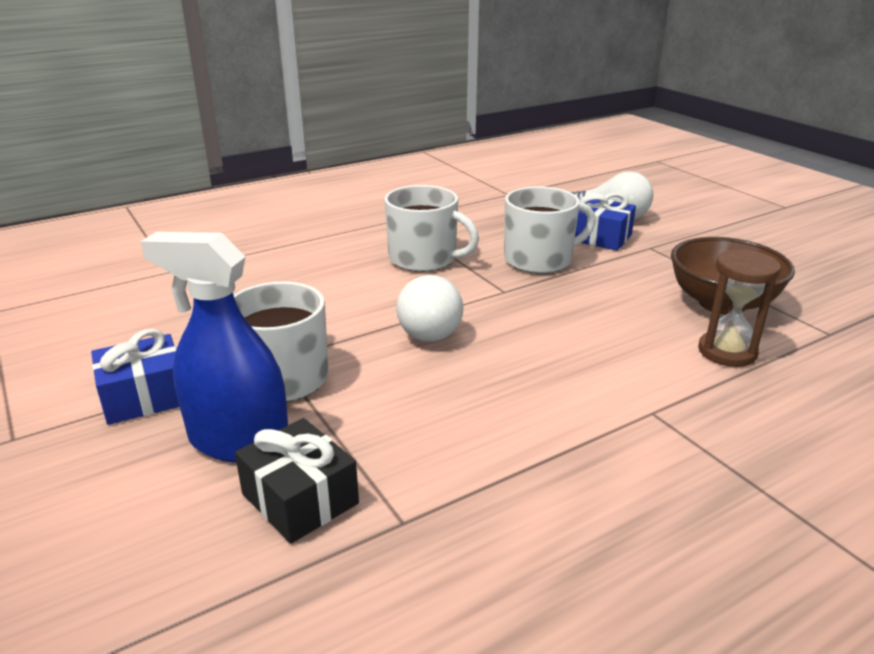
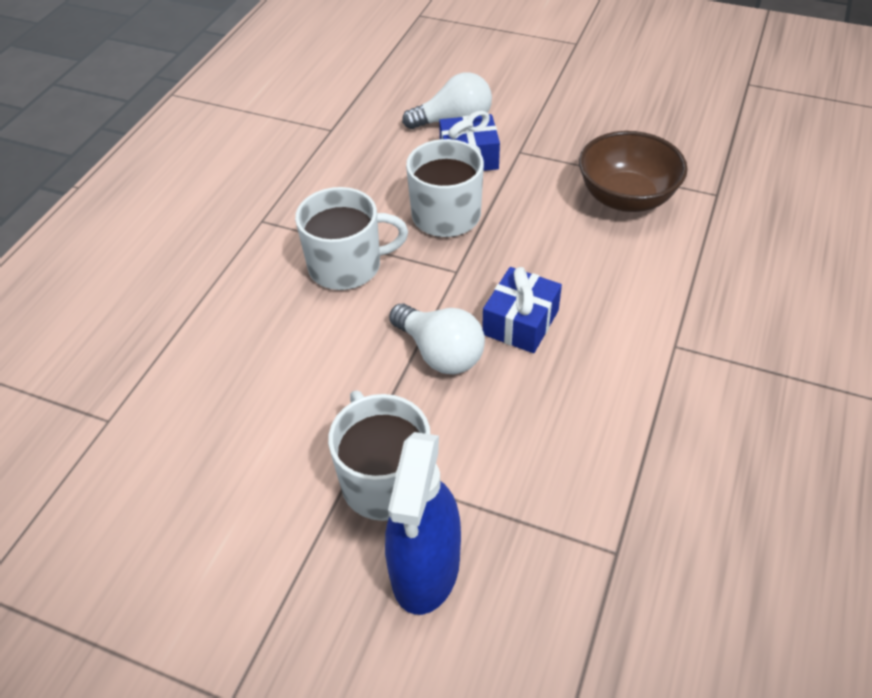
camera: 35 degrees left, 20 degrees up
(144, 396) = (290, 580): blue gift -> blue gift (520, 322)
(238, 441) = (425, 567): blue spray bottle -> blue spray bottle turned 60 degrees counterclockwise
(300, 498) = (531, 585): black gift -> none
(727, 352) = (671, 253): brown hourglass -> none

